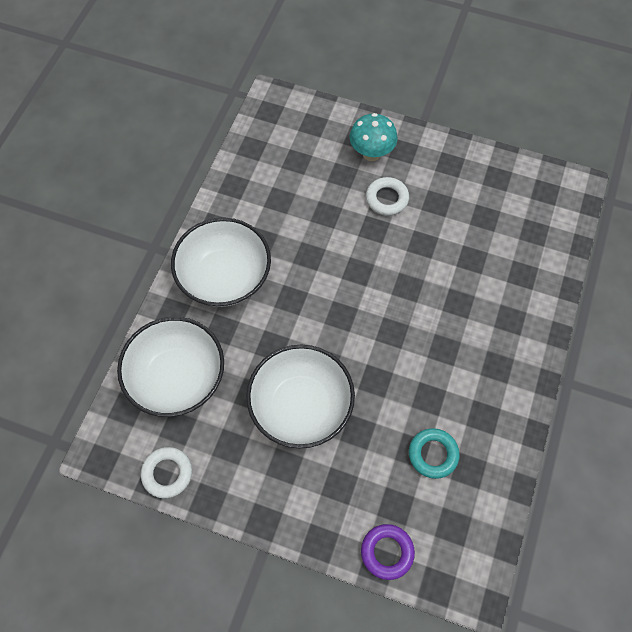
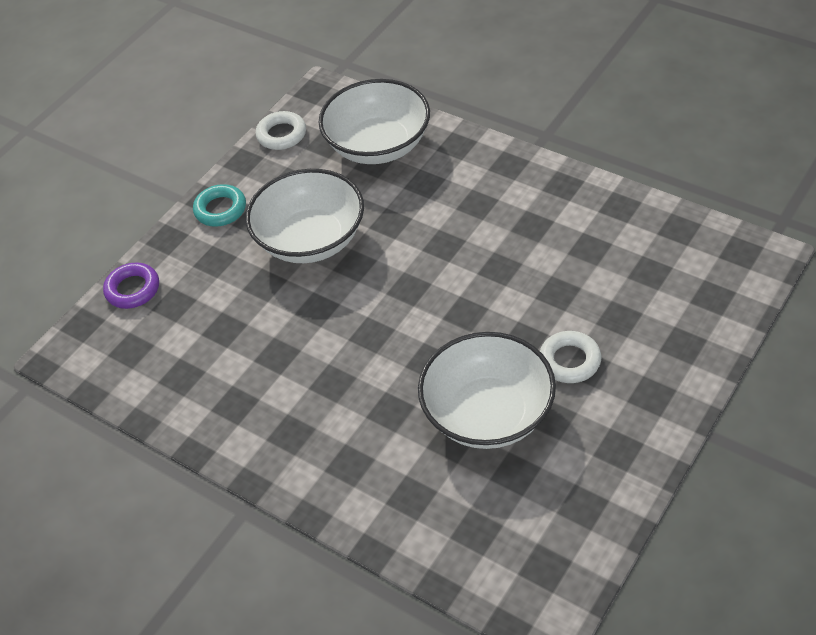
camera: 110 degrees right, 15 degrees down
(224, 276) = (490, 189): white bowl -> white bowl (488, 413)
(371, 153) = (651, 356): turquoise mushroom -> none
(433, 454) = (212, 346): turquoise ring -> turquoise ring (220, 209)

